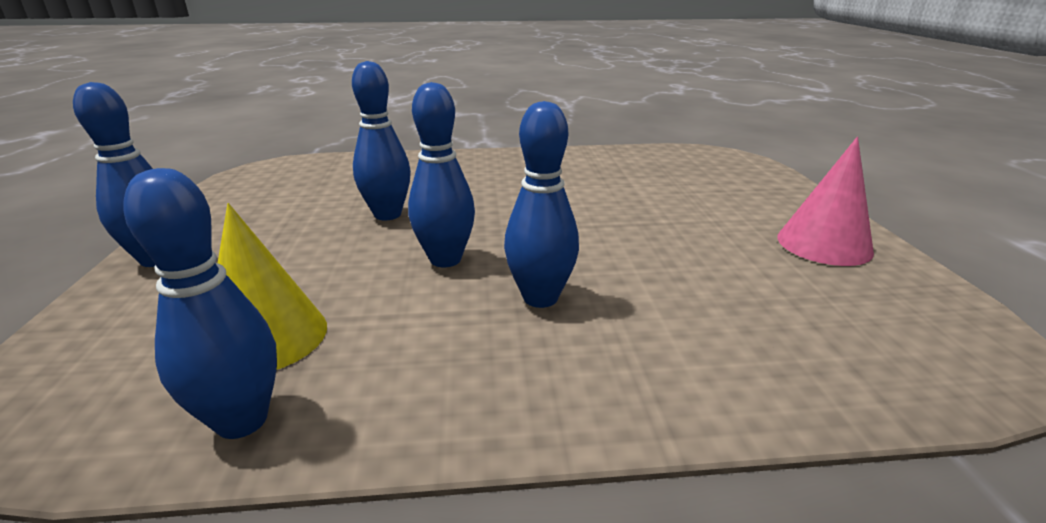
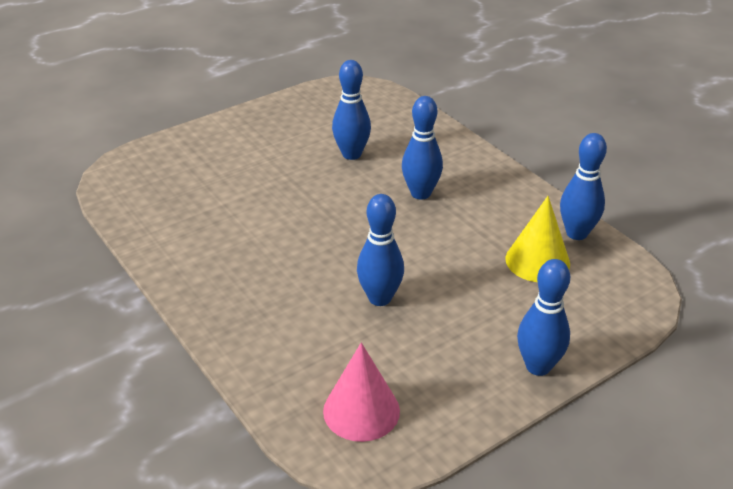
camera: 120 degrees left, 10 degrees up
(445, 259) = (415, 240): blue bowling pin -> blue bowling pin (351, 154)
(824, 244) = (277, 122): pink cone -> pink cone (361, 410)

